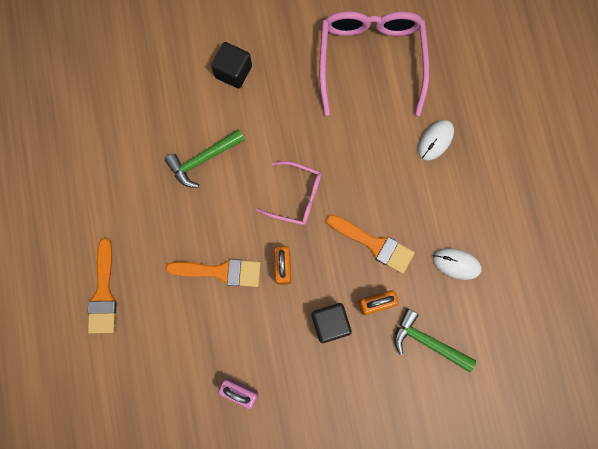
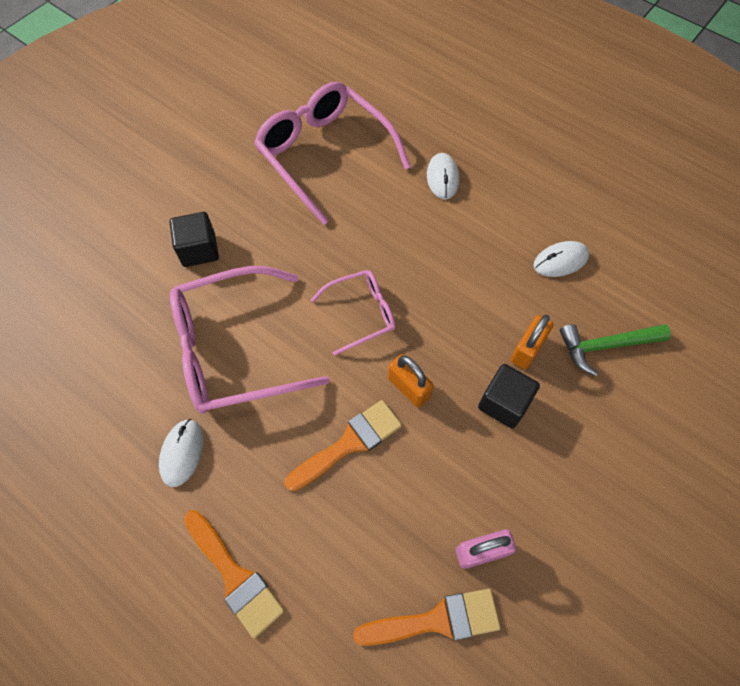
camera: 40 degrees left, 15 degrees down
(127, 200) = (182, 453): none -> white mouse
(203, 159) = (235, 349): green hammer -> pink glasses
(374, 244) = (474, 299): orange brush -> orange brush (436, 620)

